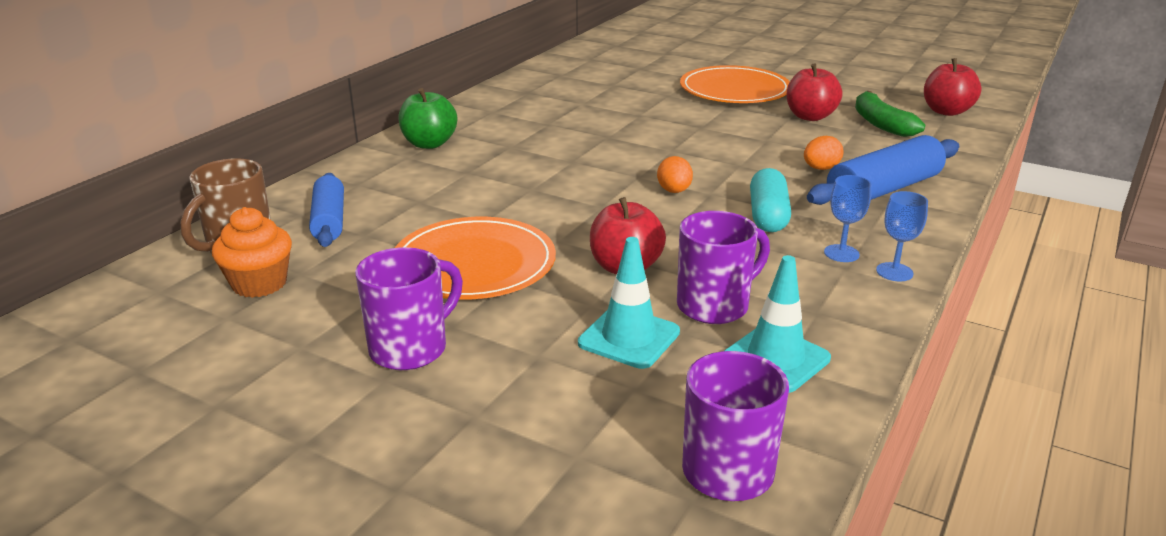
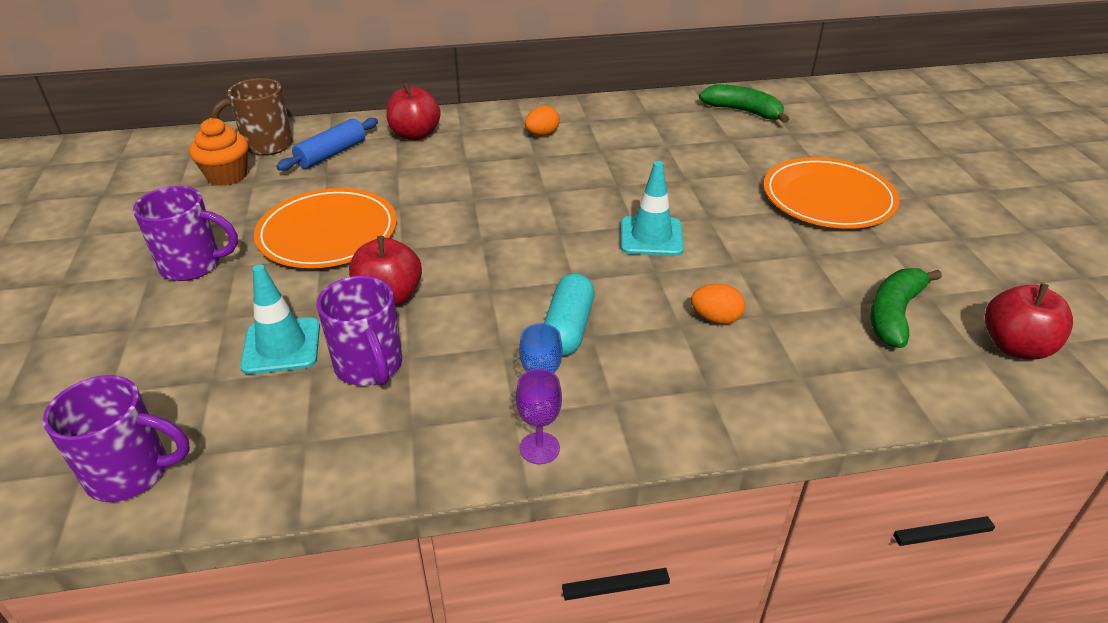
camera: 50 degrees right, 10 degrees up
(429, 144) = (493, 126): green apple -> none
(584, 68) = (743, 111): none -> green banana
(674, 191) = (553, 261): orange egg -> orange egg (542, 134)
(715, 306) = (369, 367): purple mug -> purple mug turned 45 degrees clockwise
(768, 216) = (568, 328): turquoise capsule -> turquoise capsule turned 45 degrees counterclockwise
(775, 359) = (310, 434): turquoise traffic cone -> turquoise traffic cone (651, 237)
(810, 116) = (836, 264): red apple -> red apple (415, 135)
(883, 190) = (720, 376): blue rolling pin -> none
(894, 272) = (539, 448): blue goblet -> purple goblet

